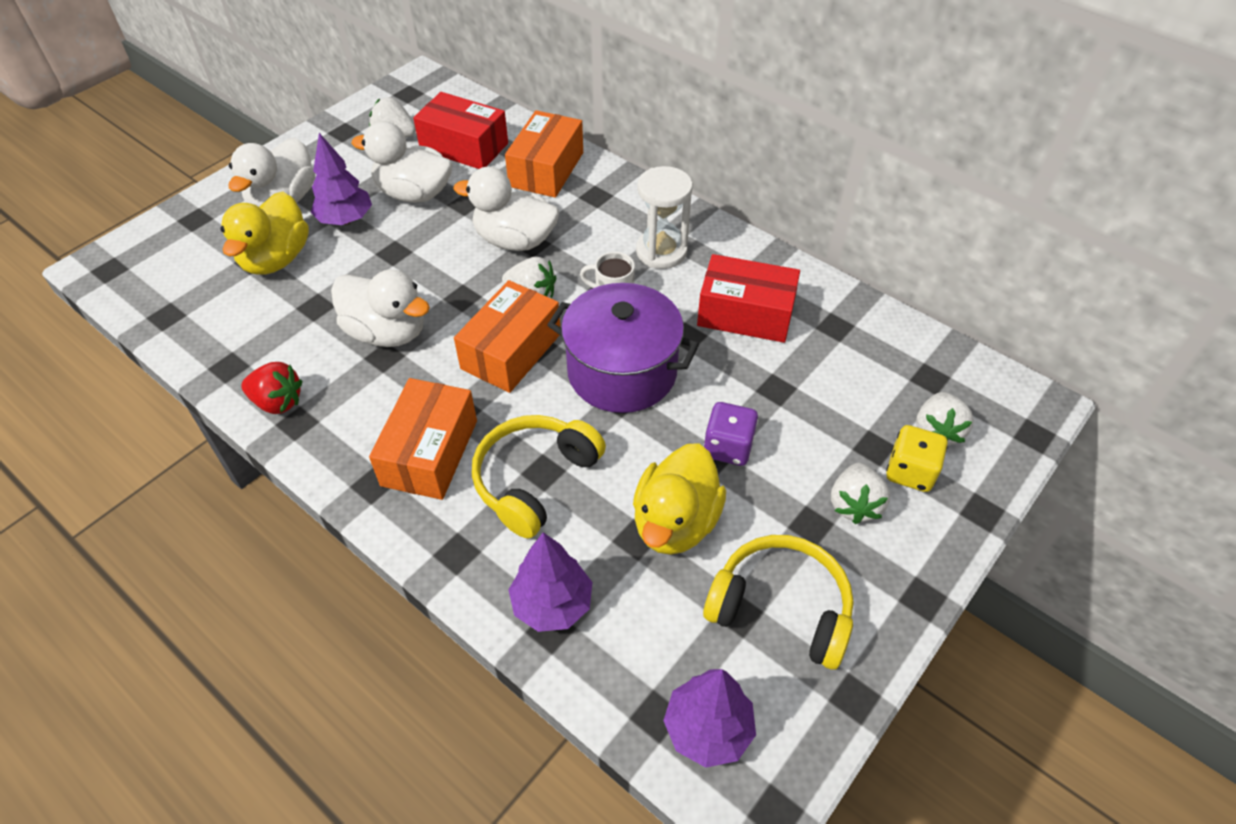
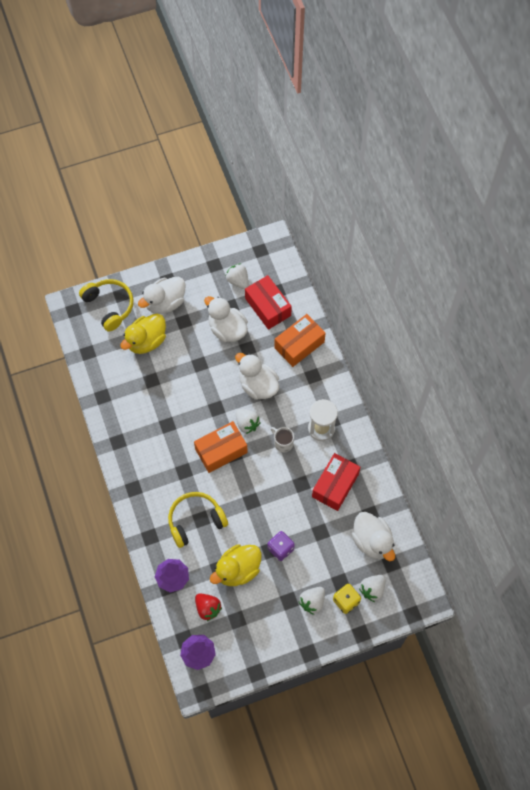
camera: 30 degrees right, 15 degrees up
(278, 402) = (114, 427): red strawberry -> red strawberry (208, 608)
(345, 220) = (187, 331): purple tree -> none
(387, 332) = (174, 412): white duck -> white duck (372, 541)
(429, 452) = (162, 485): orange box -> none
(622, 372) = (261, 487): purple pot -> none
(745, 314) = (335, 485): red box -> red box turned 75 degrees clockwise
(781, 608) = (253, 626): yellow headphones -> yellow headphones (109, 306)

